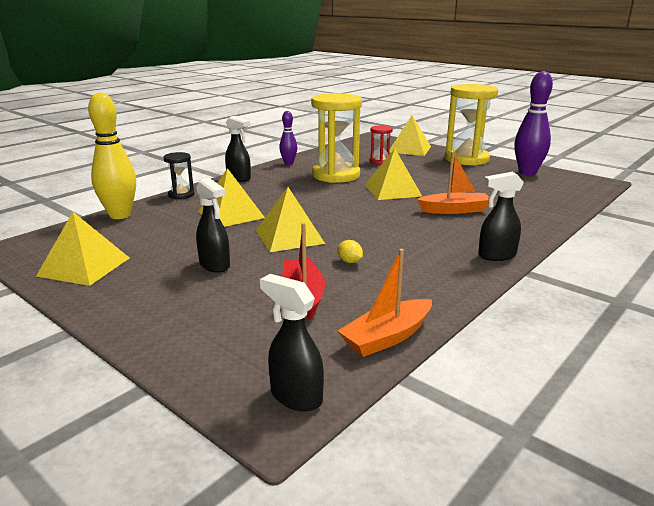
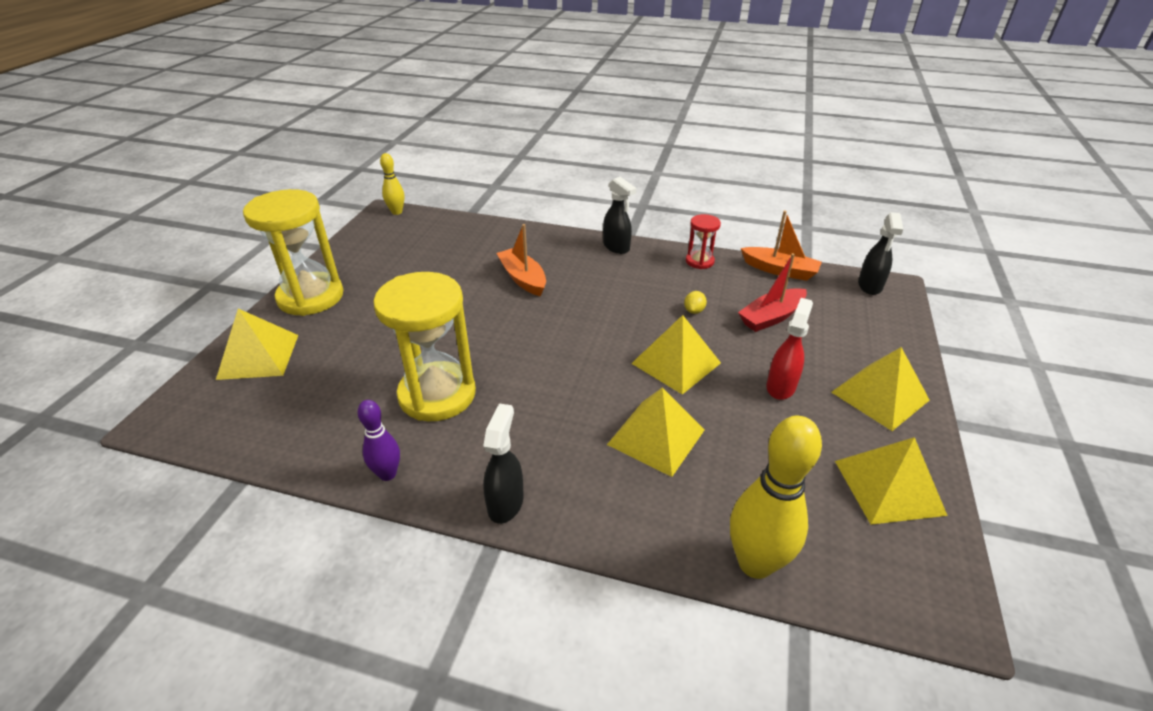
camera: 115 degrees left, 15 degrees up
(181, 195) = (626, 537): black hourglass -> none
(215, 265) = (781, 386): black spray bottle -> red spray bottle
(380, 161) = (345, 370): red hourglass -> red hourglass (699, 261)
(392, 190) = (480, 329): yellow pyramid -> yellow pyramid (880, 396)
(527, 172) = (363, 250): purple bowling pin -> none
(599, 185) = (397, 212): none -> yellow bowling pin

